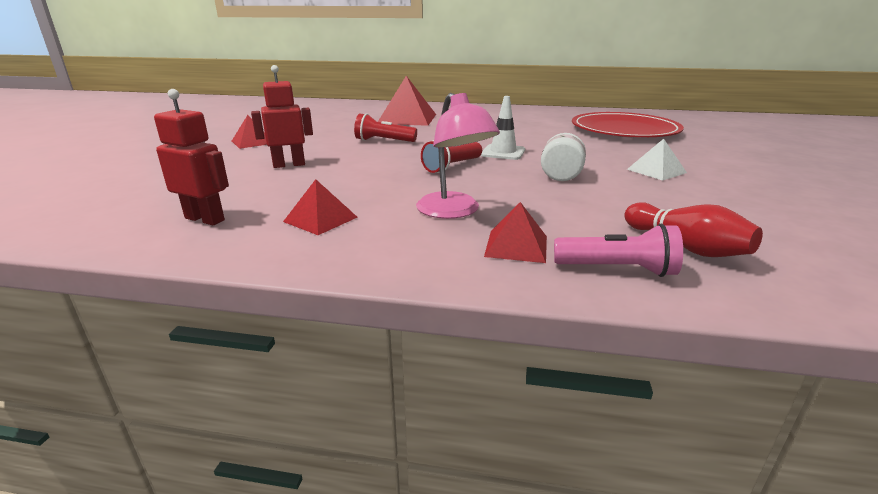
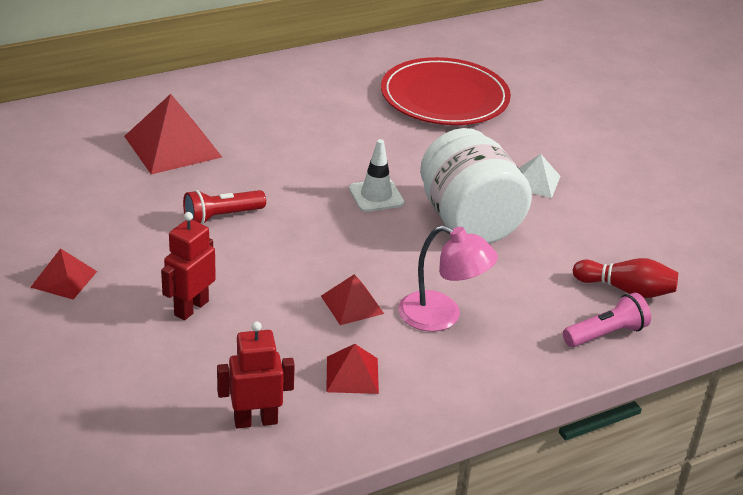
camera: 40 degrees left, 10 degrees up
(452, 166) = (359, 244): red flashlight -> none
(516, 246) = (527, 338): red pyramid -> red pyramid (352, 304)
(561, 175) = (468, 222): white jar -> white jar, size x2.06

